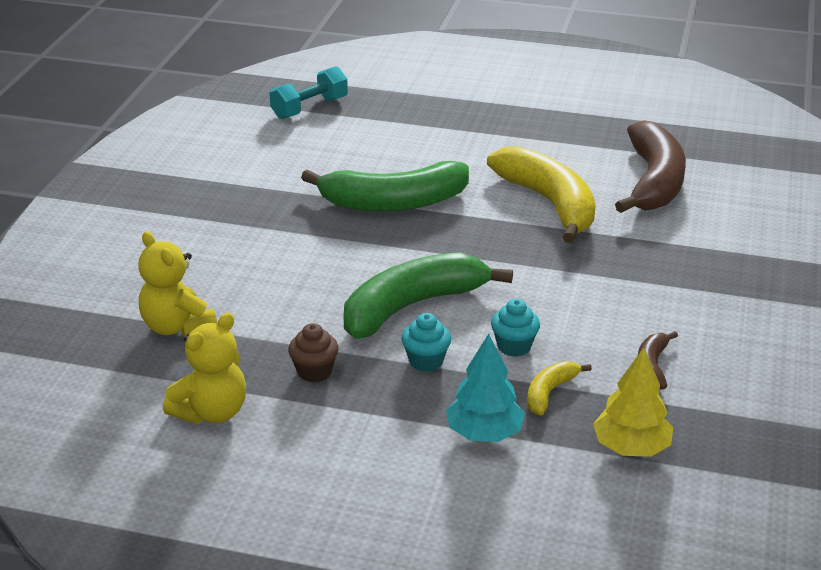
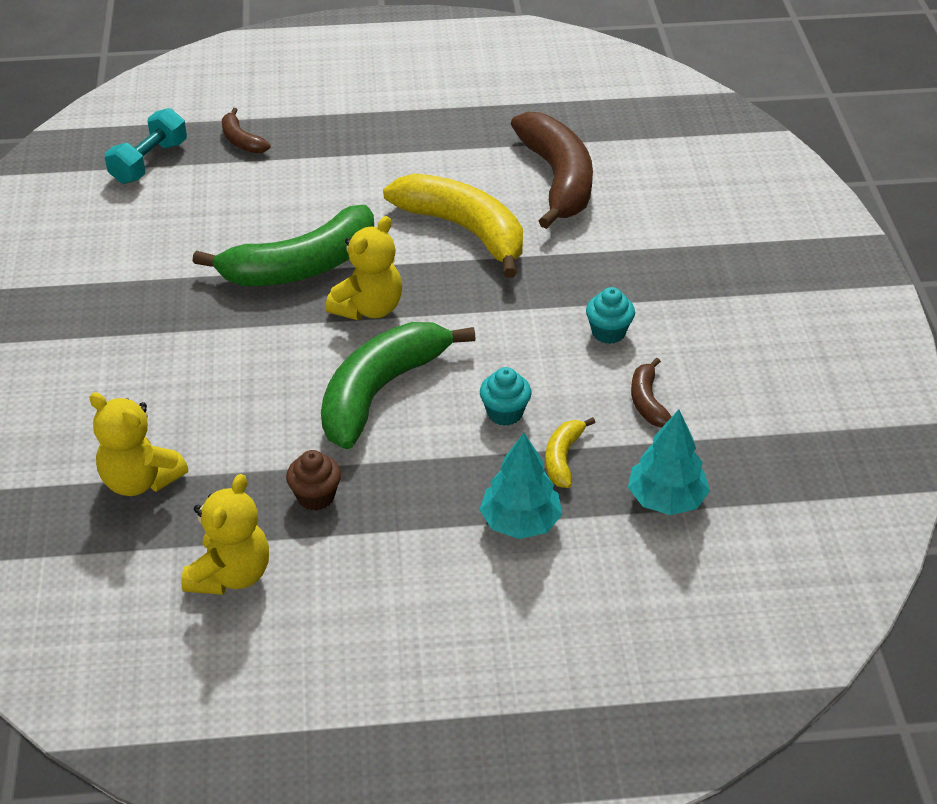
camera: 20 degrees left, 10 degrees up
(392, 106) = (241, 140): none -> brown banana
(426, 361) = (424, 454): turquoise cupcake -> turquoise cupcake (608, 332)
(435, 244) = (368, 308): none -> yellow teddy bear
(631, 447) = (666, 499): yellow tree -> turquoise tree

